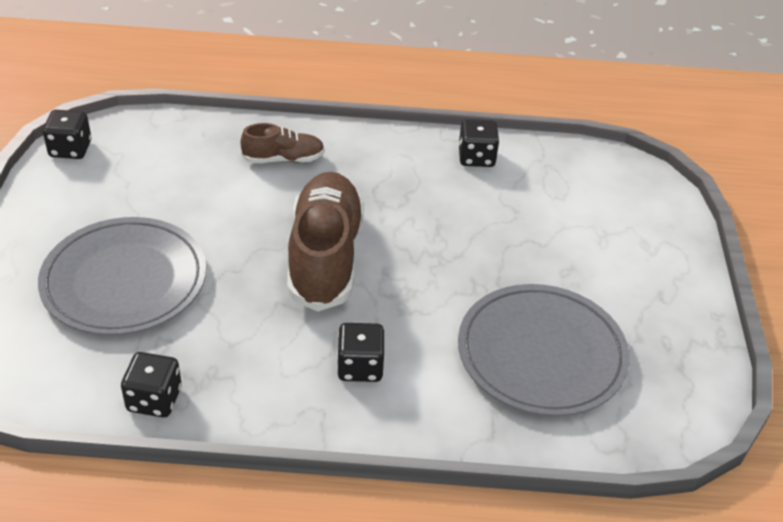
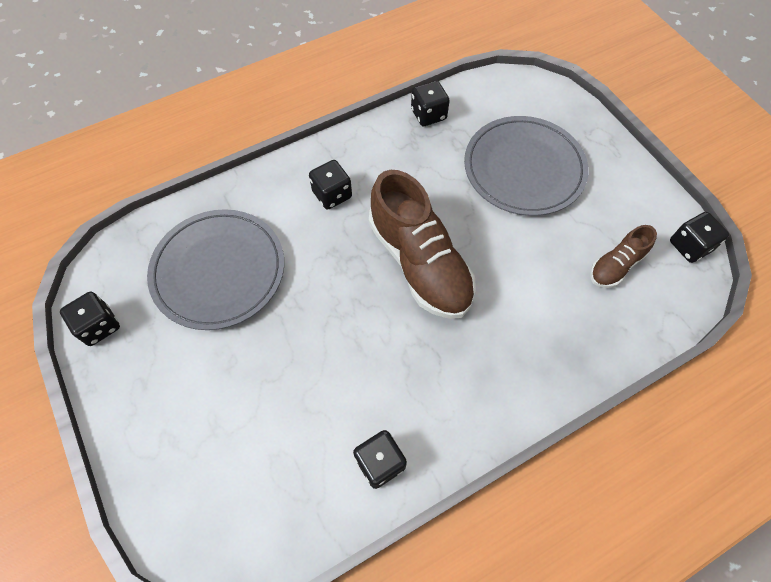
camera: 150 degrees right, 20 degrees up
(283, 159) = (536, 342): brown shoe -> brown shoe (616, 265)
(696, 366) = (99, 326): none -> black dice

